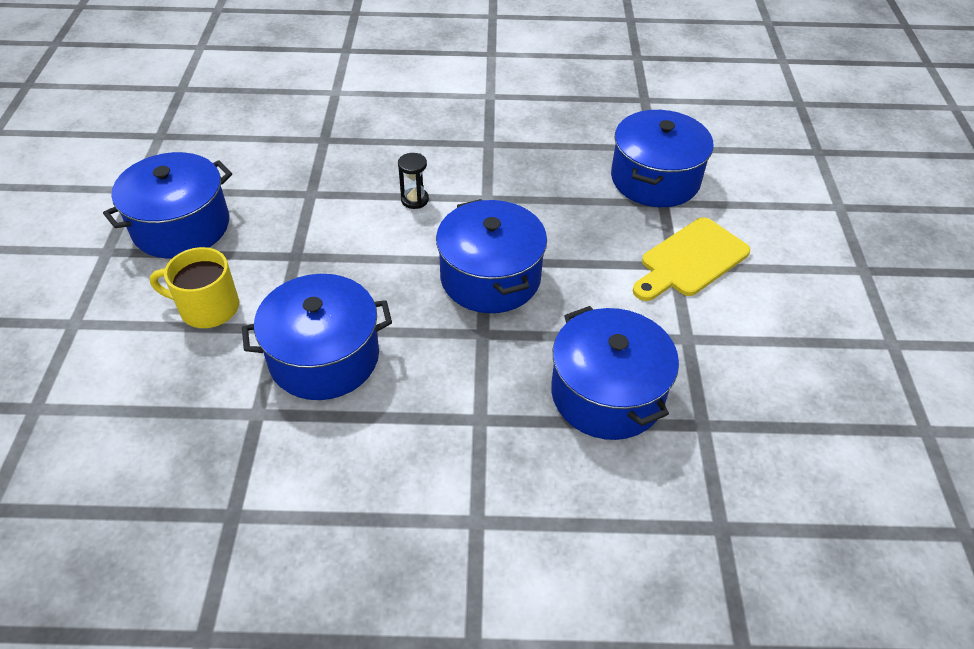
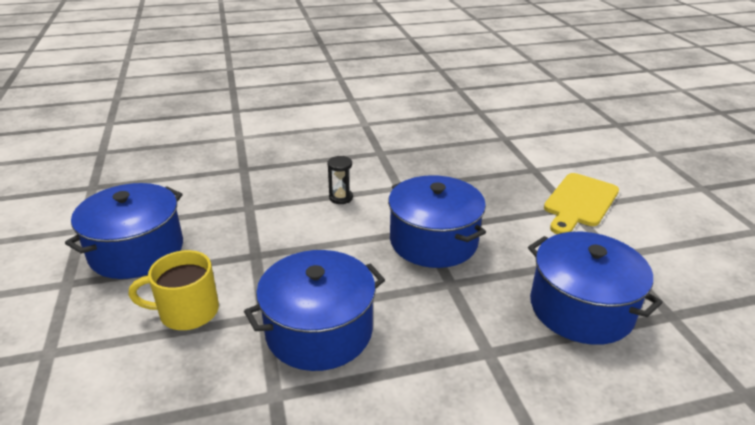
camera: 15 degrees left, 15 degrees down
(655, 179) = (518, 156): blue pot -> none

